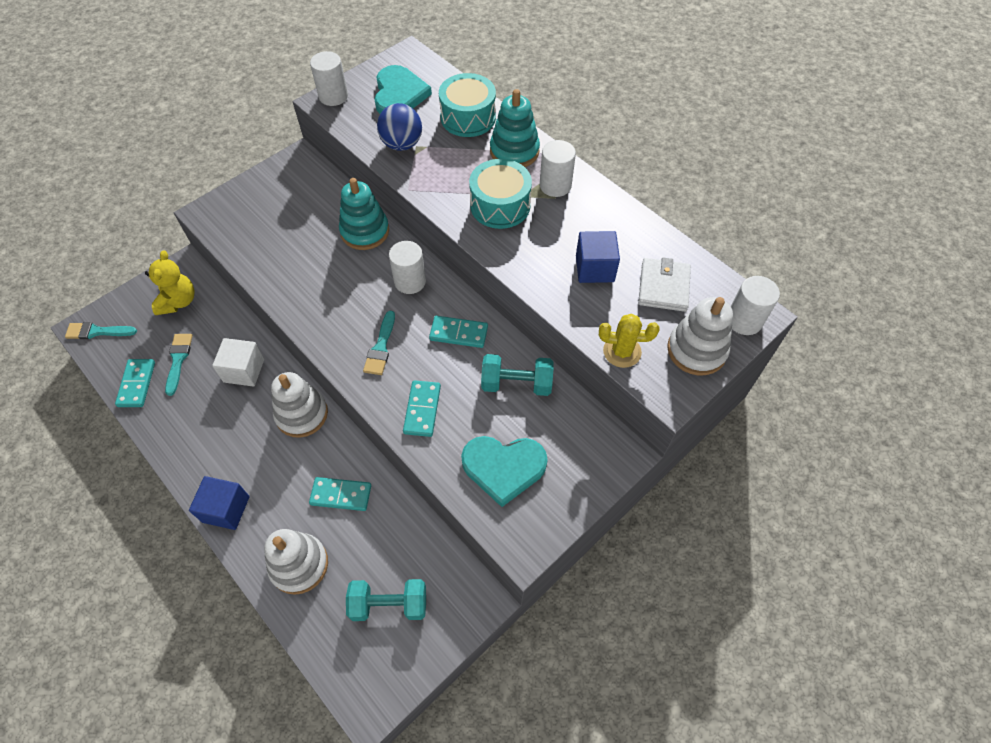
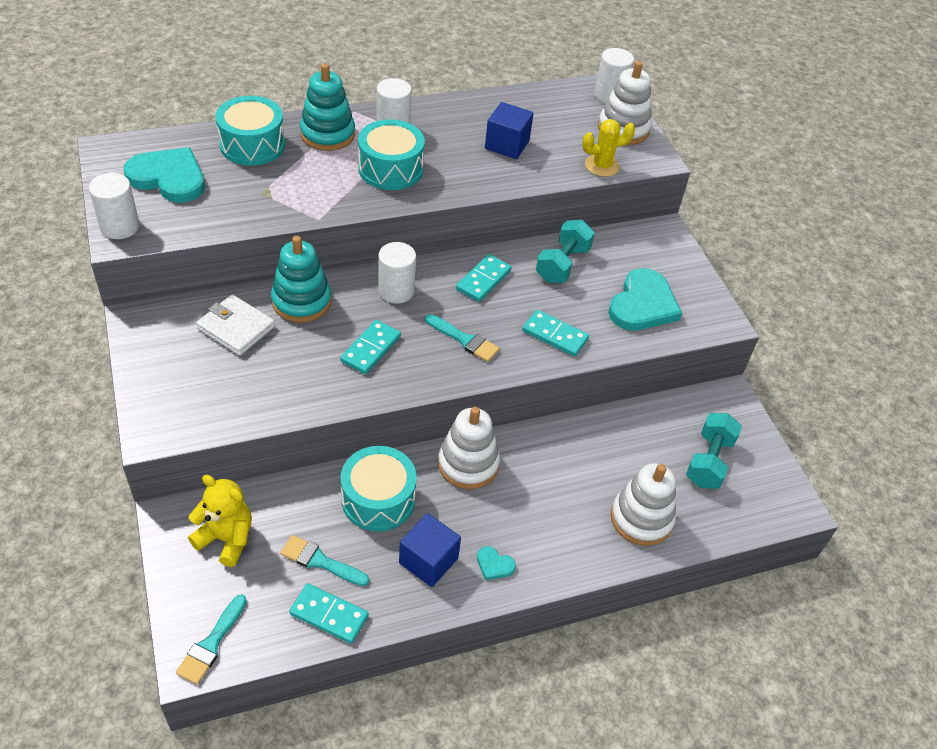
camera: 70 degrees left, 10 degrees down
(212, 469) = (494, 564): none -> turquoise heart
(226, 509) = (550, 565): blue cube -> blue cube (428, 560)
(244, 370) = (378, 499): white cube -> turquoise drum
(341, 495) = (581, 461): turquoise domino -> turquoise domino (371, 349)
(402, 144) = (249, 202): blue ball -> none
(622, 351) = (602, 166): yellow cactus -> yellow cactus turned 45 degrees clockwise
(663, 287) = (551, 118): white wallet -> white wallet (236, 328)

